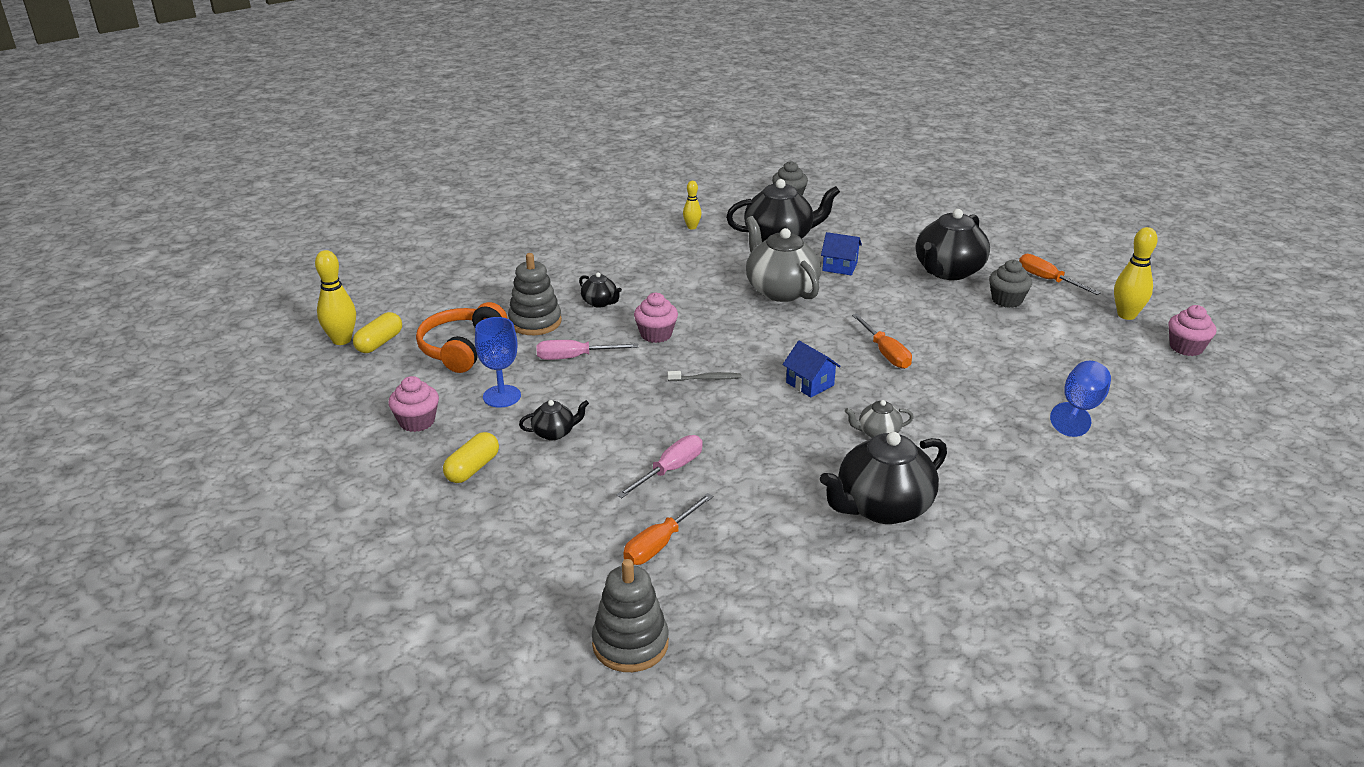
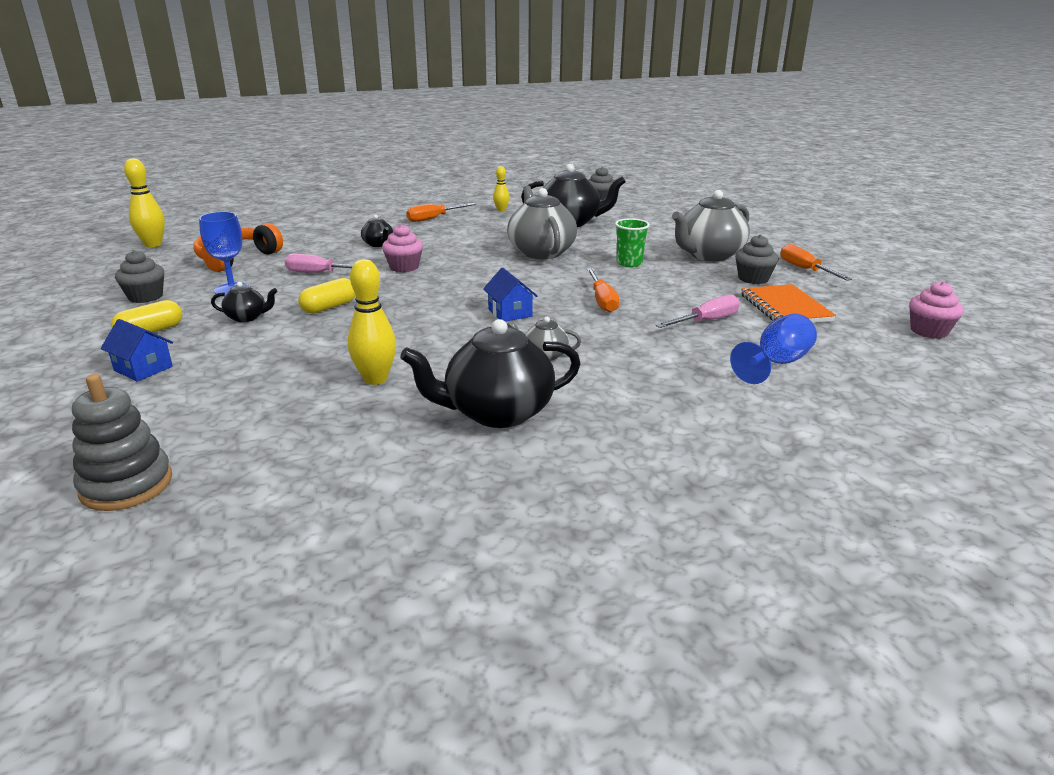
camera: 15 degrees right, 5 degrees down
(379, 343) = (178, 249): yellow capsule -> yellow capsule (329, 307)
(417, 421) = (145, 297): pink cupcake -> grey cupcake
(535, 322) = (313, 250): grey stacking toy -> none
(660, 544) = (248, 408): orange screwdriver -> orange screwdriver (434, 218)
(669, 470) = (318, 355): pink screwdriver -> pink screwdriver (706, 321)
(706, 379) = (418, 299): grey toothbrush -> none
(840, 267) = (608, 243): blue house -> blue house (143, 368)
(878, 295) = (629, 263): none -> green cup
(948, 271) = (709, 255): black teapot -> grey teapot
(1054, 336) = (785, 308): none -> orange notebook
(1126, 315) = (874, 301): yellow bowling pin -> yellow bowling pin (375, 379)

